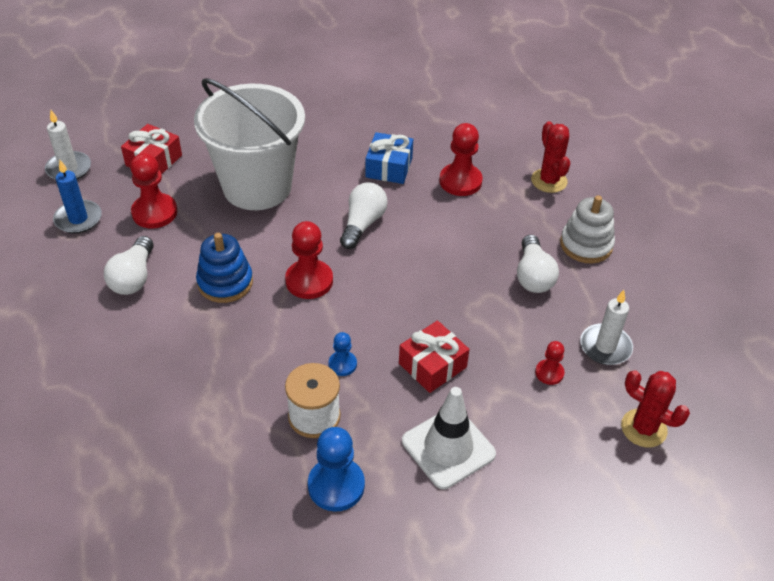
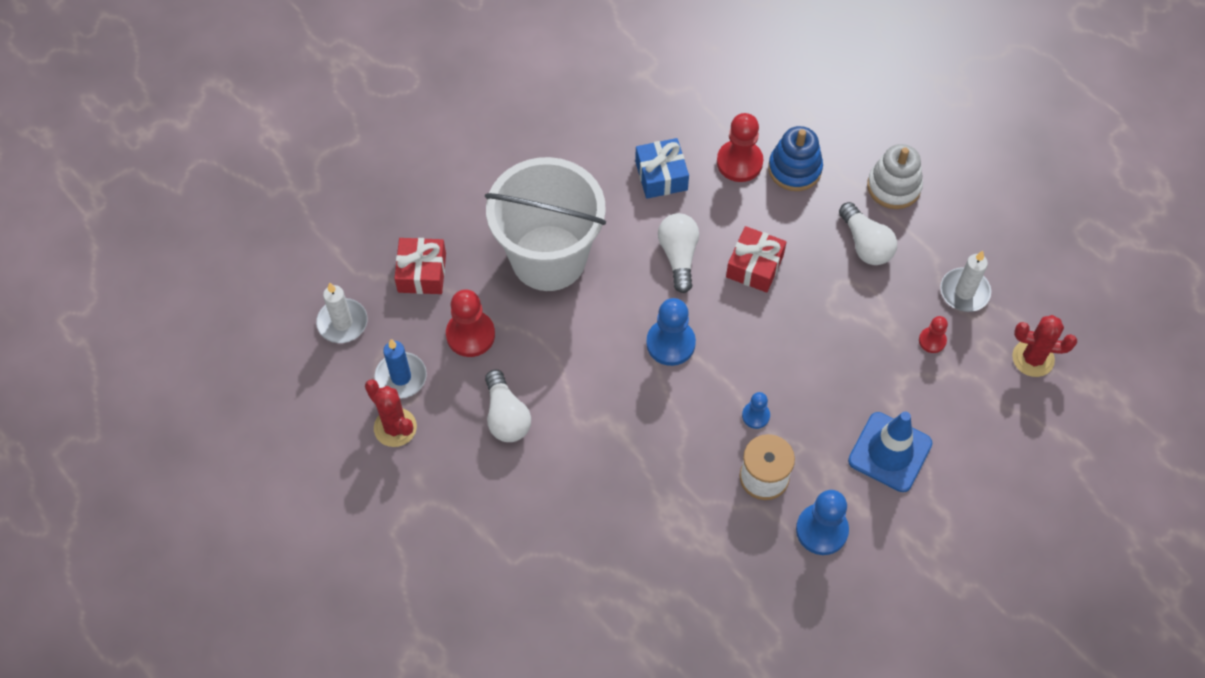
camera: 25 degrees left, 15 degrees up
(225, 282) = (595, 381): blue stacking toy -> blue stacking toy (794, 169)
(309, 281) = (670, 343): red pawn -> blue pawn
(432, 365) = (832, 380): red gift -> red gift (754, 266)
(448, 447) = (890, 452): white traffic cone -> blue traffic cone
(549, 181) = (821, 124): red cactus -> red cactus (395, 427)

